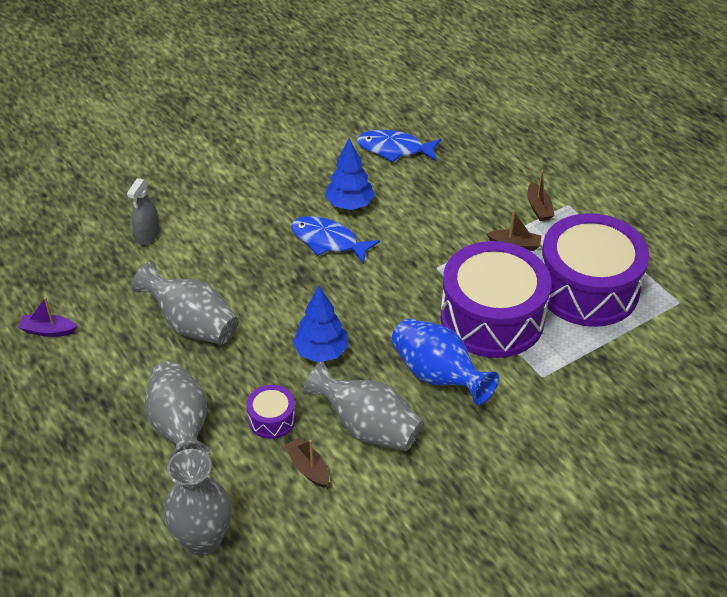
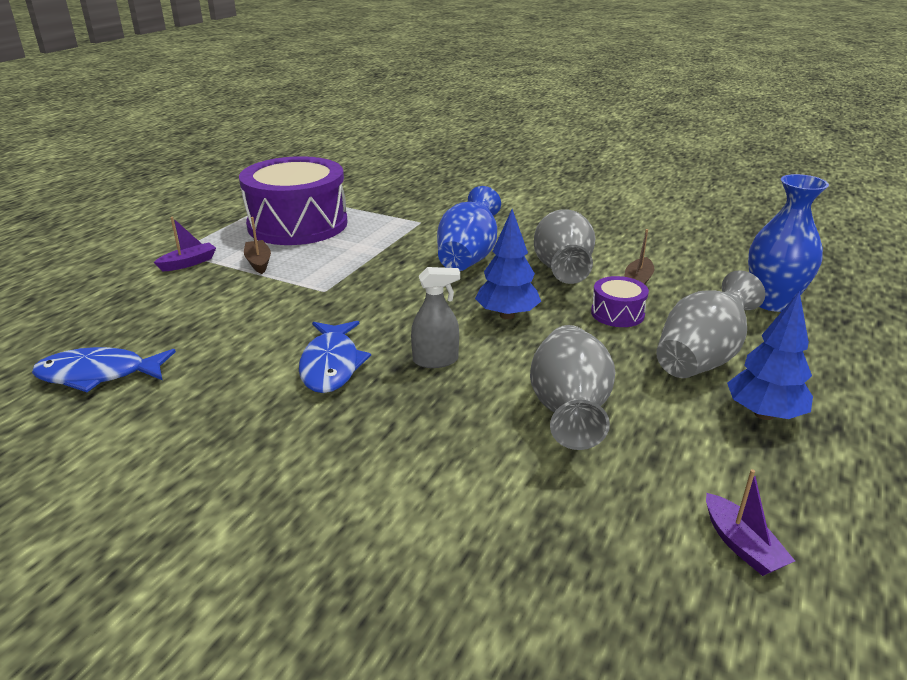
camera: 120 degrees left, 15 degrees down
(148, 235) = (449, 541): grey spray bottle -> grey spray bottle (435, 360)
(203, 539) = (772, 302): grey vase -> blue vase
(349, 204) = (246, 372): blue tree -> blue tree (764, 414)
(394, 149) = (99, 375): blue fish -> blue fish turned 105 degrees clockwise
(492, 318) = (372, 251): purple drum -> none
(538, 208) = (188, 263): brown boat -> purple boat

